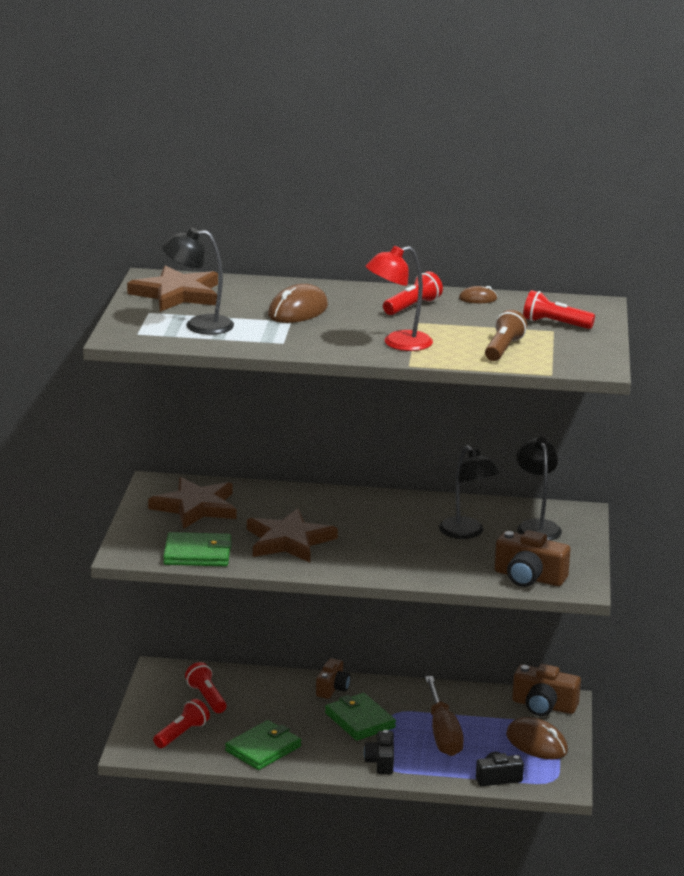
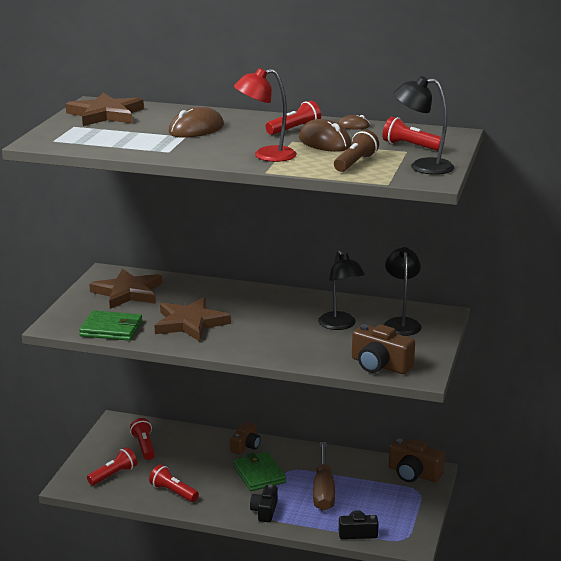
camera: 10 degrees right, 0 degrees up
(199, 325) = (107, 136): black lamp -> black lamp (422, 166)
(263, 749) = (173, 492): green wallet -> red flashlight
(536, 743) = (399, 505): brown mouse -> brown mouse (324, 142)

